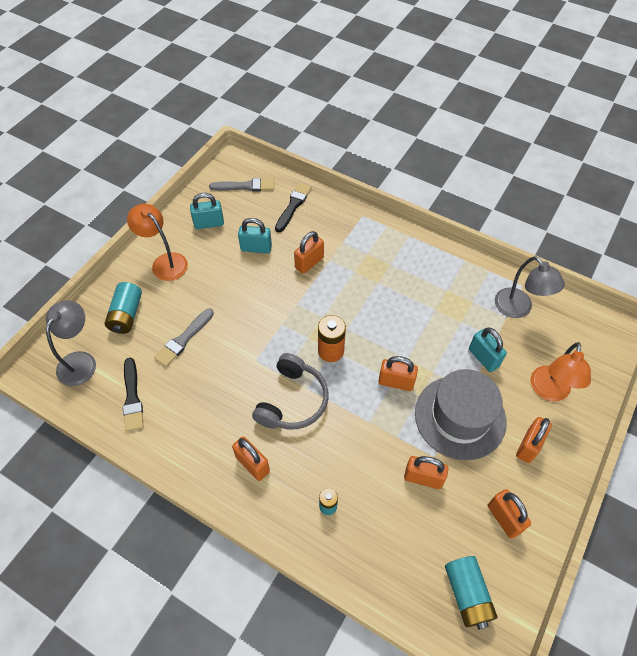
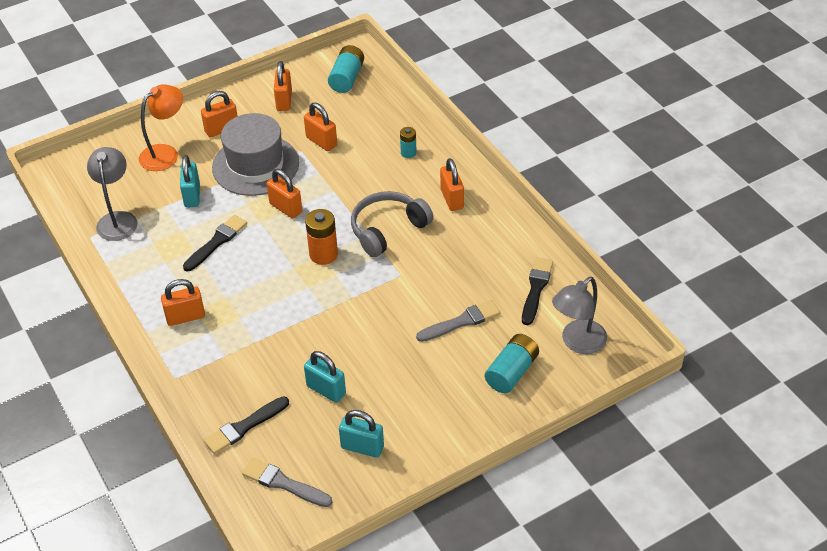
camera: 150 degrees left, 10 degrees down
(165, 262) = (441, 417): orange lamp -> none
(309, 263) = (279, 347): orange padlock -> orange padlock (185, 317)
(424, 324) = (216, 242): none -> black brush

